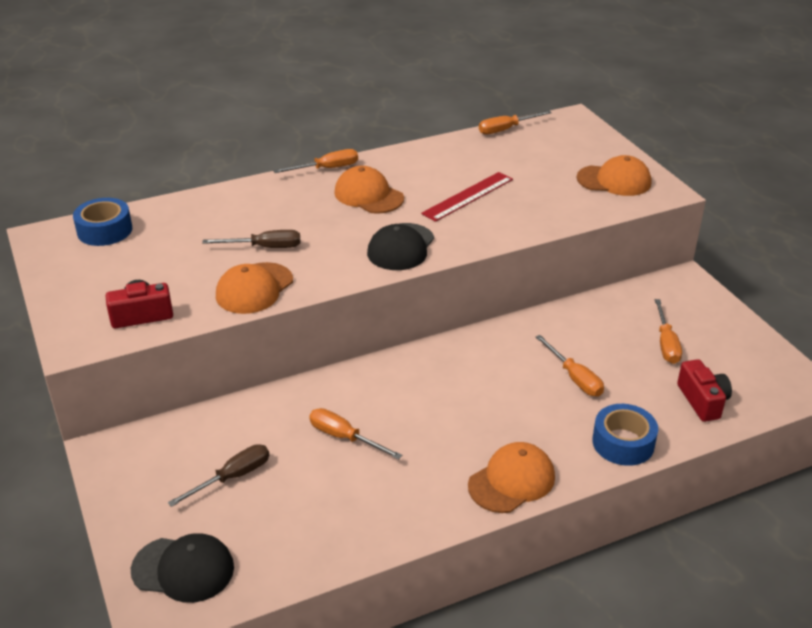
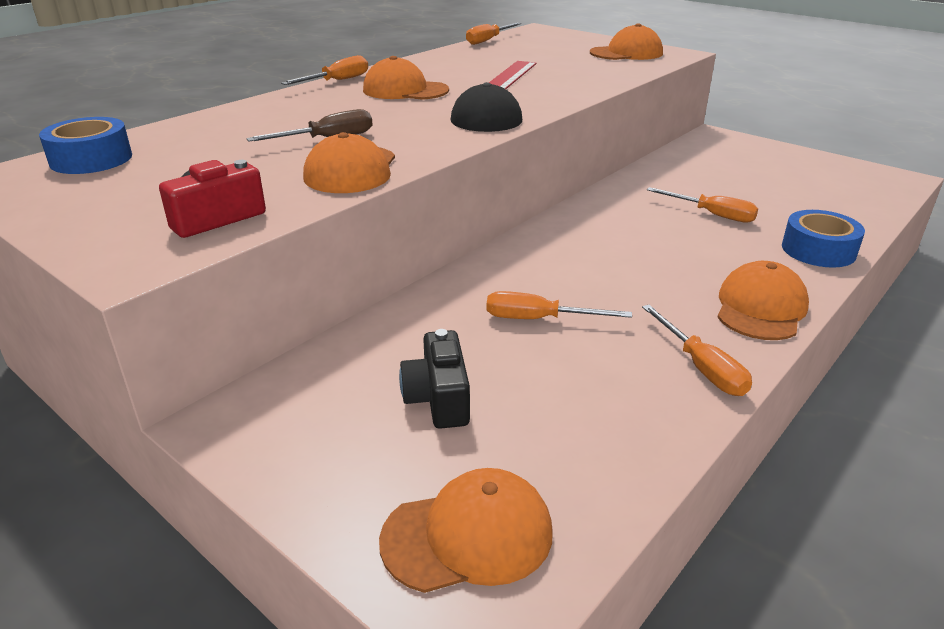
camera: 25 degrees left, 5 degrees down
(183, 569) = (468, 536): black cap -> orange cap
(233, 477) = (438, 398): brown screwdriver -> black camera
(666, 343) = (756, 175): orange screwdriver -> orange screwdriver (701, 367)
(702, 401) = (839, 205): red camera -> none

